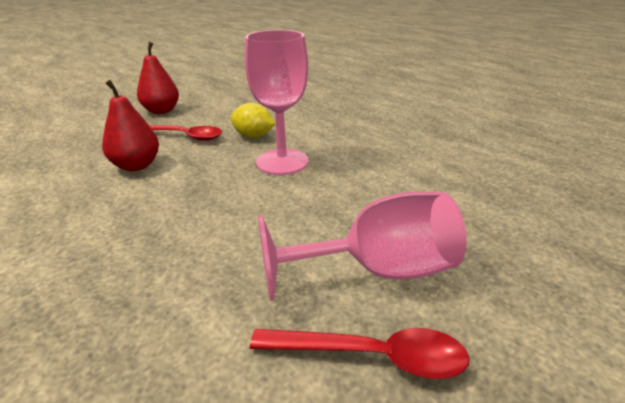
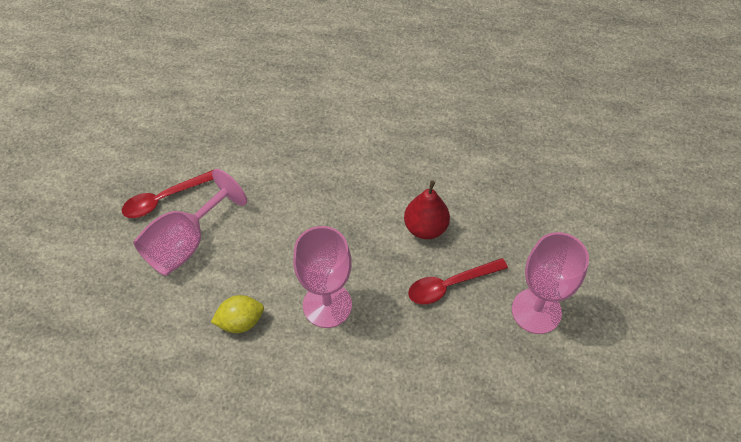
camera: 140 degrees right, 25 degrees up
(161, 111) = (536, 311): red pear -> pink goblet
(253, 136) = (392, 327): yellow lemon -> yellow lemon (241, 321)

